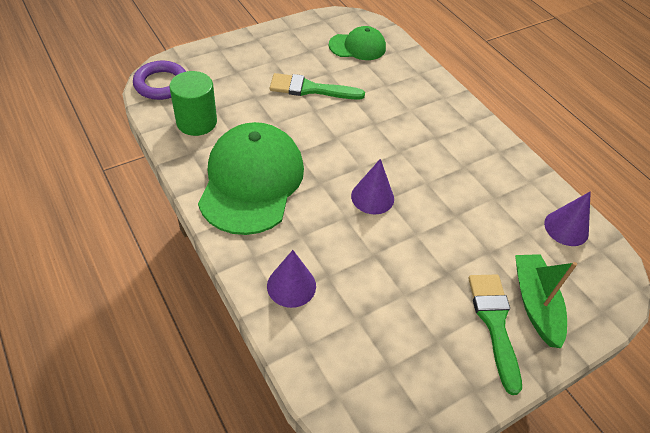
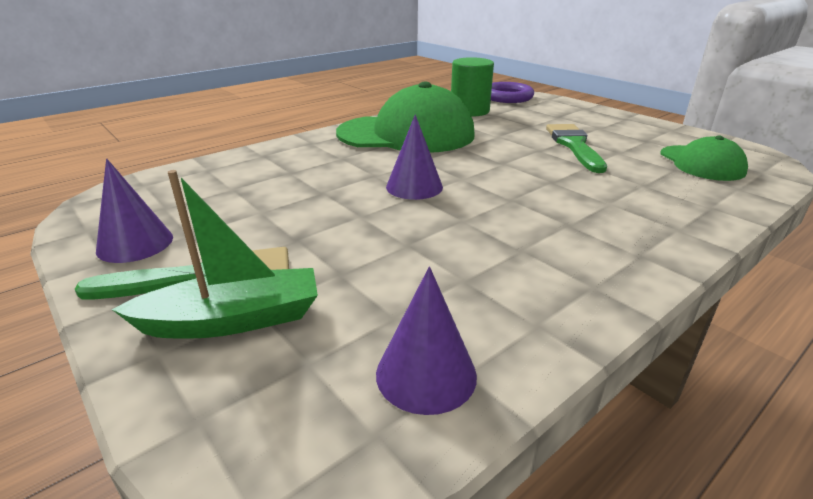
camera: 85 degrees right, 20 degrees down
(291, 285) = (277, 158): purple cone -> purple cone (135, 243)

